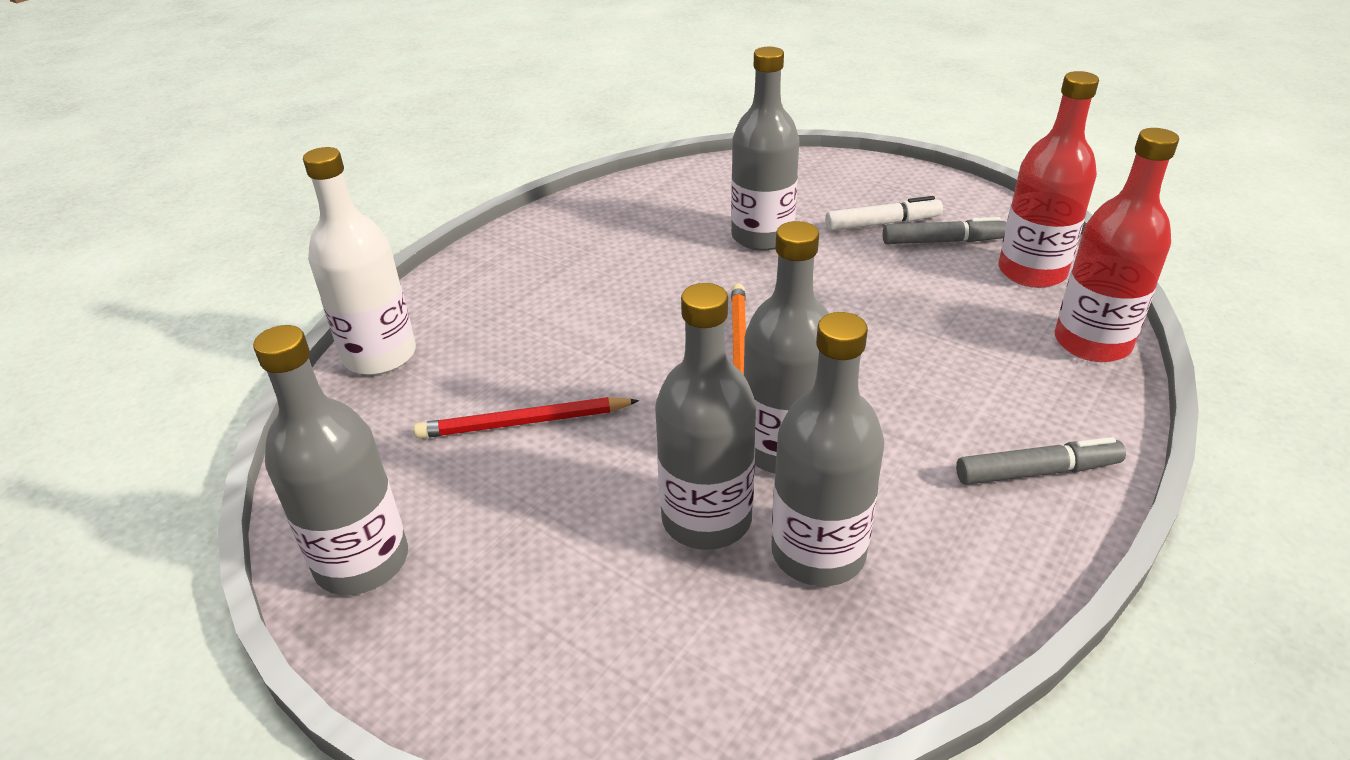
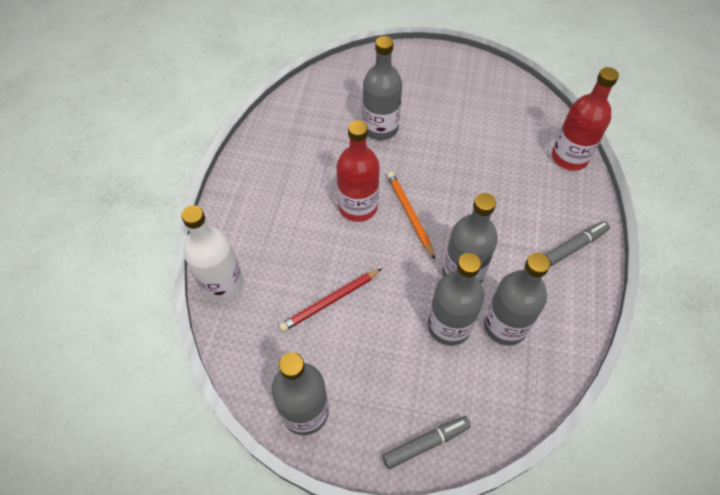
camera: 25 degrees left, 20 degrees up
(882, 224) = (438, 99): white marker -> none
(942, 241) = (474, 105): grey marker -> grey marker (425, 443)
(1032, 272) = (526, 115): red bottle -> red bottle (358, 207)

